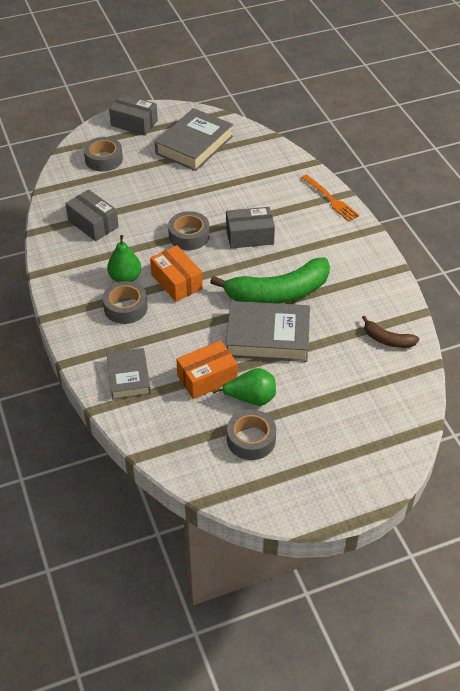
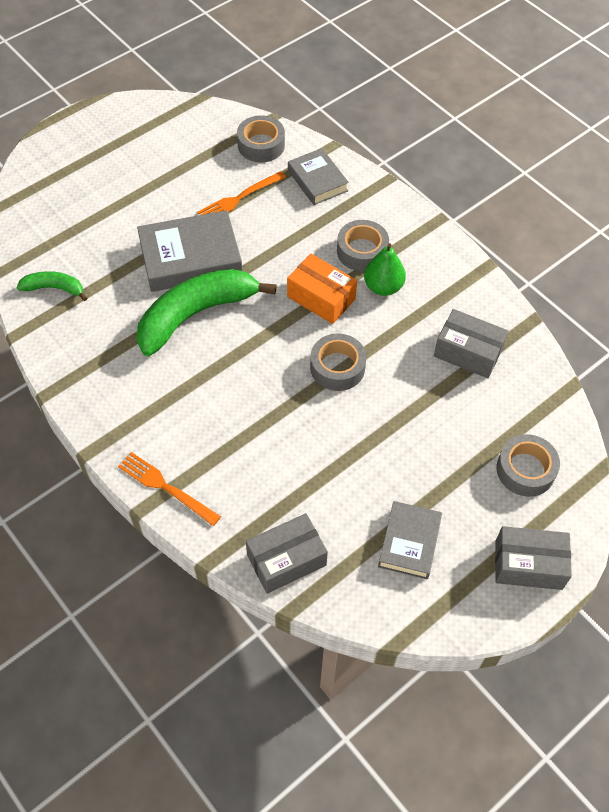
camera: 160 degrees right, 10 degrees up
(194, 145) = (409, 542): grey book -> grey book, size x0.62
(207, 378) = (238, 199): orange box -> orange fork
(249, 236) = (259, 389): grey box -> grey box (286, 560)
(251, 398) = (187, 190): green pear -> none
(251, 439) = (174, 154): grey tape -> grey tape (261, 145)
(387, 339) = (54, 288): brown banana -> green banana

